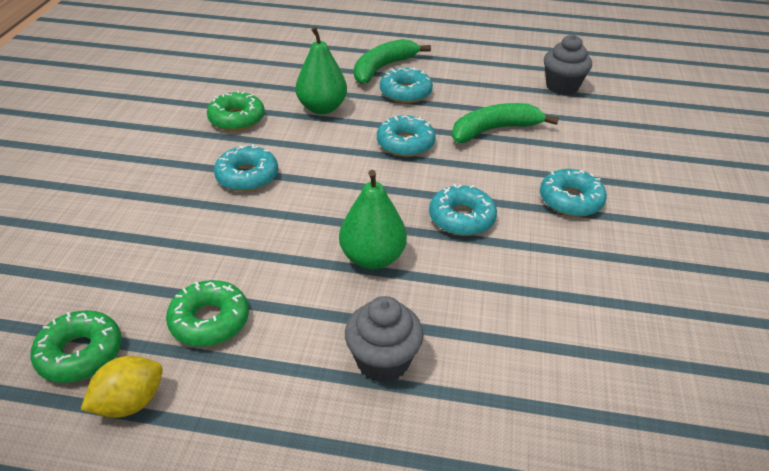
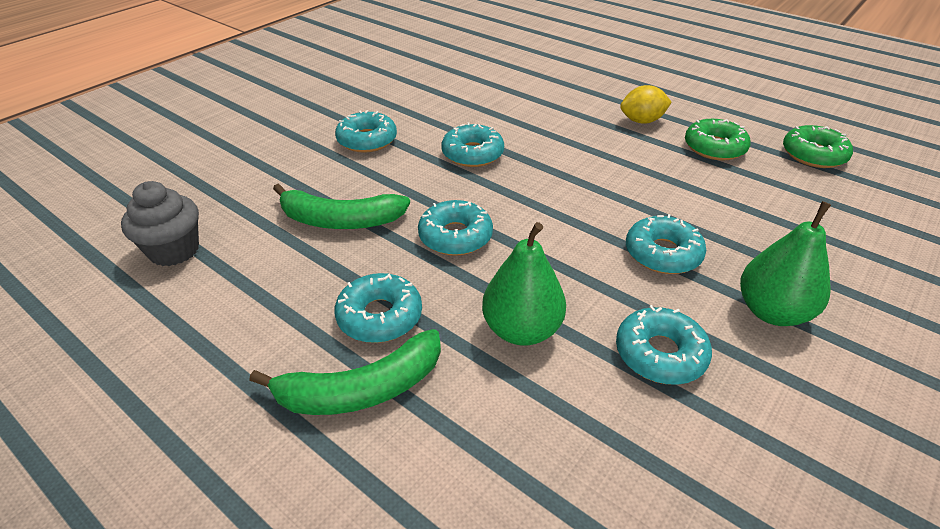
camera: 150 degrees left, 0 degrees up
(130, 403) = (769, 125): yellow lemon -> yellow lemon (642, 121)
(237, 119) = (660, 354): green donut -> turquoise donut
(372, 258) = (570, 149): green pear -> green pear (772, 312)
(383, 361) = (599, 102): grey cupcake -> none

